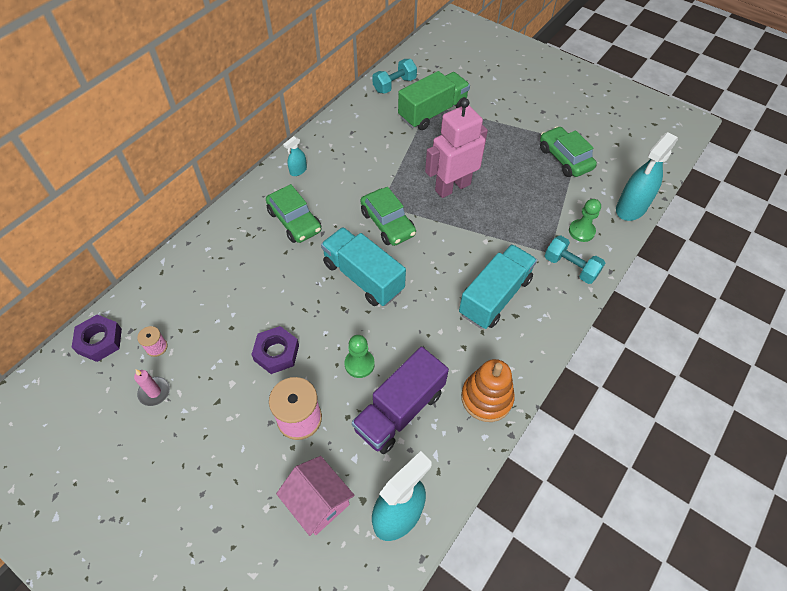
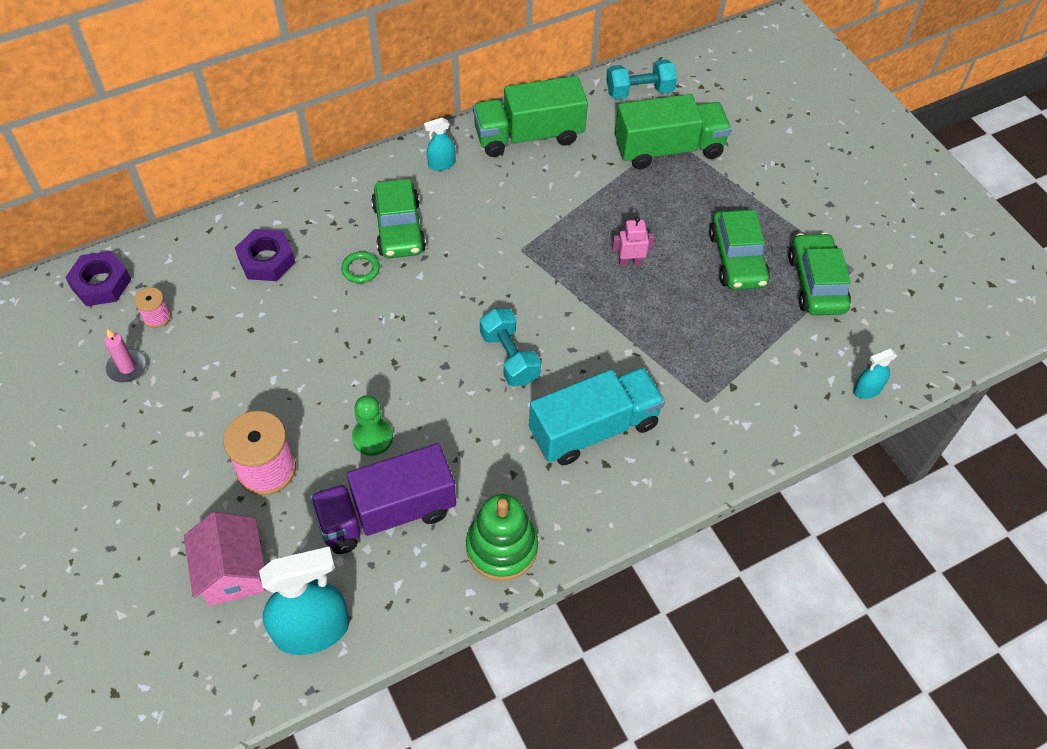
camera: 25 degrees right, 0 degrees up
(276, 353) = (284, 381): purple nut -> purple nut (266, 260)
(284, 257) = (360, 269): none -> green ring
(343, 134) = (528, 136): none -> green truck
(363, 277) = (441, 333): turquoise truck -> none
(388, 223) = (514, 277): green car -> green car (737, 259)
(452, 187) = (630, 262): pink robot -> pink robot, size x0.43
(486, 398) = (501, 547): orange stacking toy -> green stacking toy
(570, 267) = (722, 434): turquoise dumbbell -> turquoise dumbbell (509, 357)
(581, 231) = (771, 393): green pawn -> none
(631, 208) = (867, 390): turquoise spray bottle -> turquoise spray bottle, size x0.48

